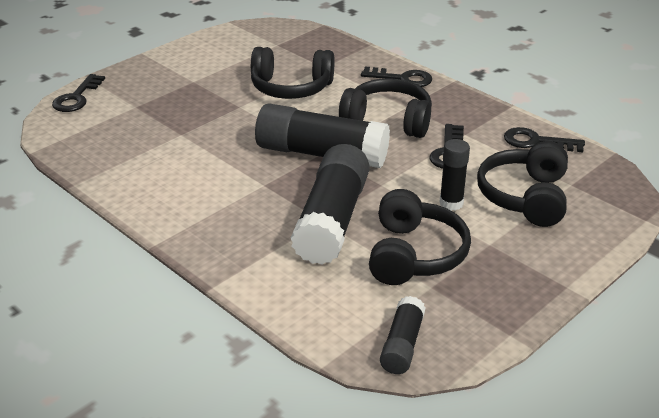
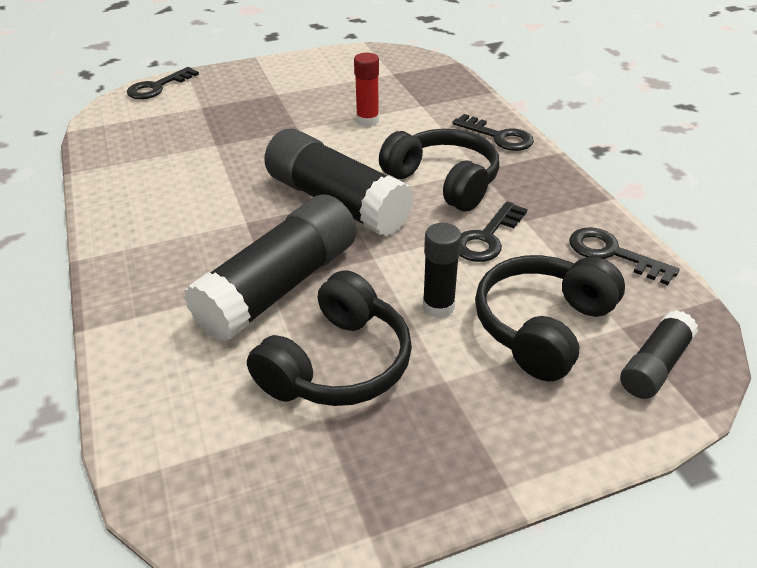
camera: 25 degrees right, 5 degrees up
(291, 88) = (367, 120): black headphones -> red glue stick
(402, 345) = (216, 494): black glue stick -> black glue stick (654, 365)

